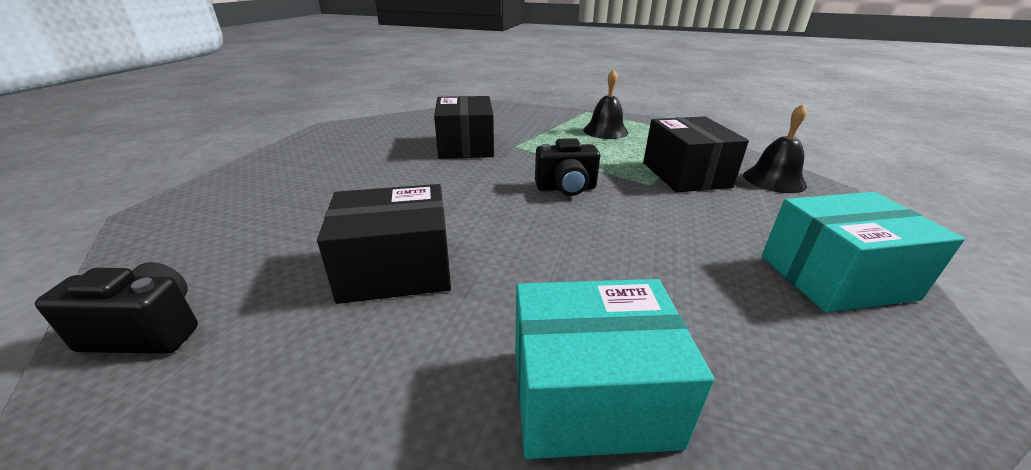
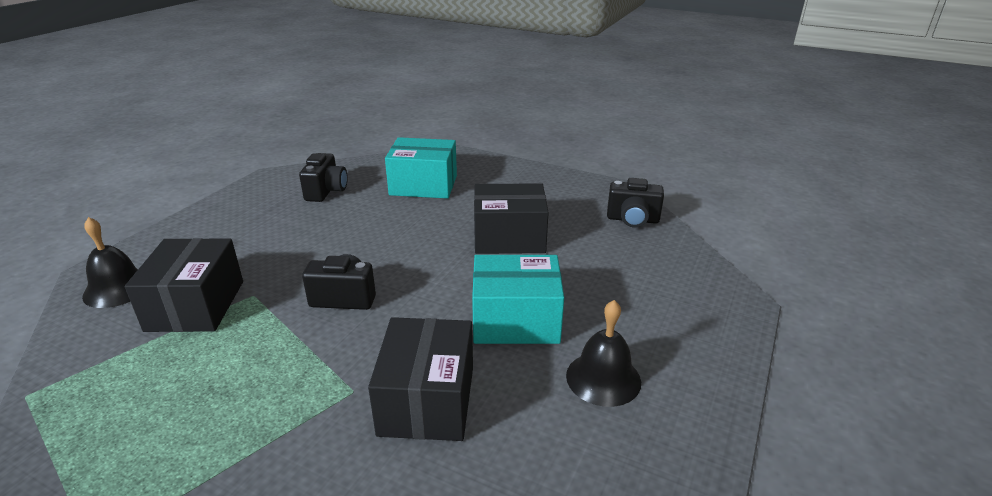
camera: 170 degrees left, 0 degrees up
(605, 131) = (164, 430): black bell -> black bell (603, 378)
(773, 342) = (326, 191): none -> black camera
(835, 277) = (242, 210): turquoise box -> turquoise box (516, 320)

